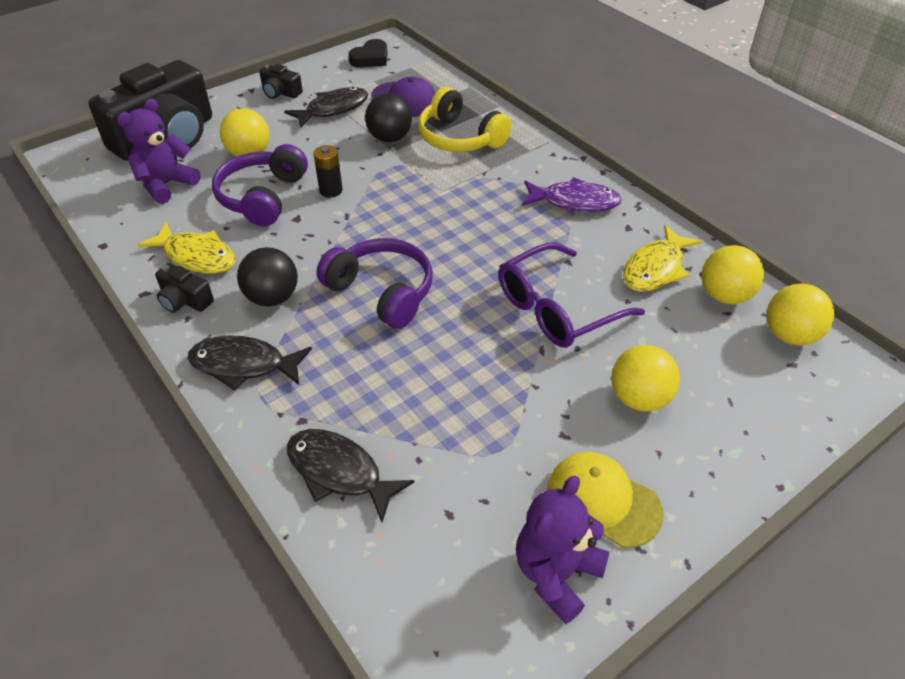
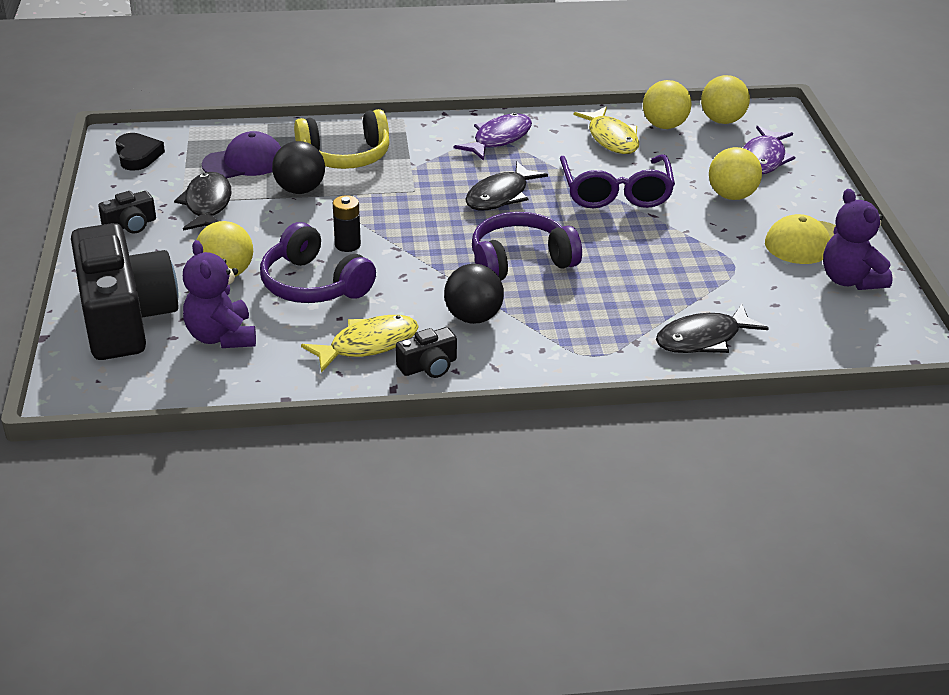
camera: 60 degrees left, 10 degrees down
(243, 365) = (547, 354): black fish -> black fish (500, 196)
(747, 398) = (763, 159): none -> purple fish

